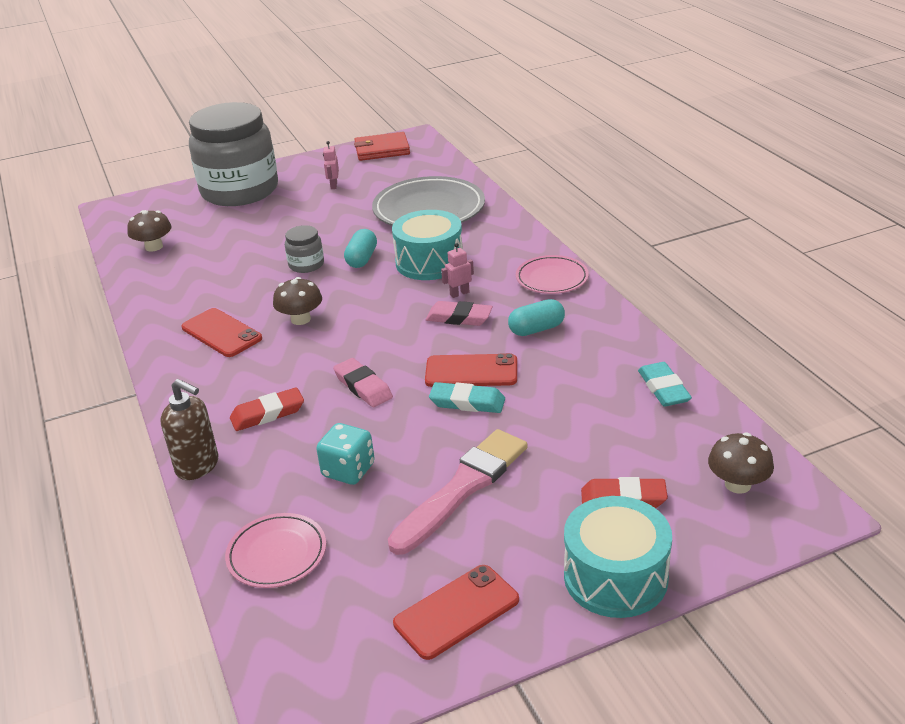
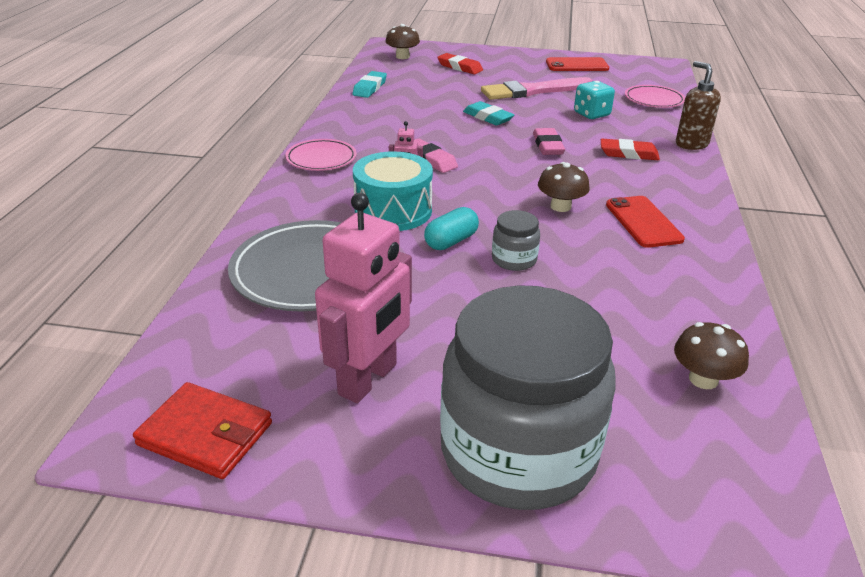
camera: 150 degrees left, 0 degrees up
(333, 185) = (368, 379): pink robot -> pink robot, size x2.46
(471, 371) = (465, 129): red phone -> none
(536, 329) = (388, 134): turquoise capsule -> none
(615, 577) = (497, 54): turquoise drum -> none

